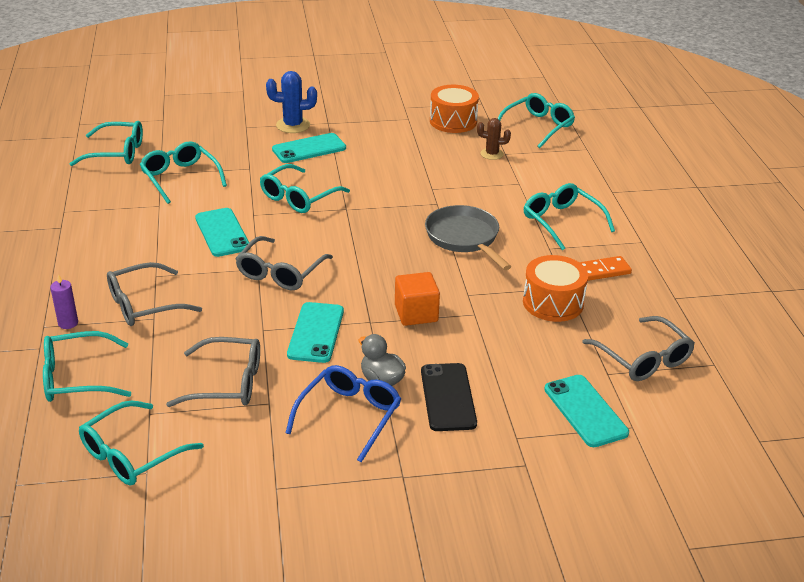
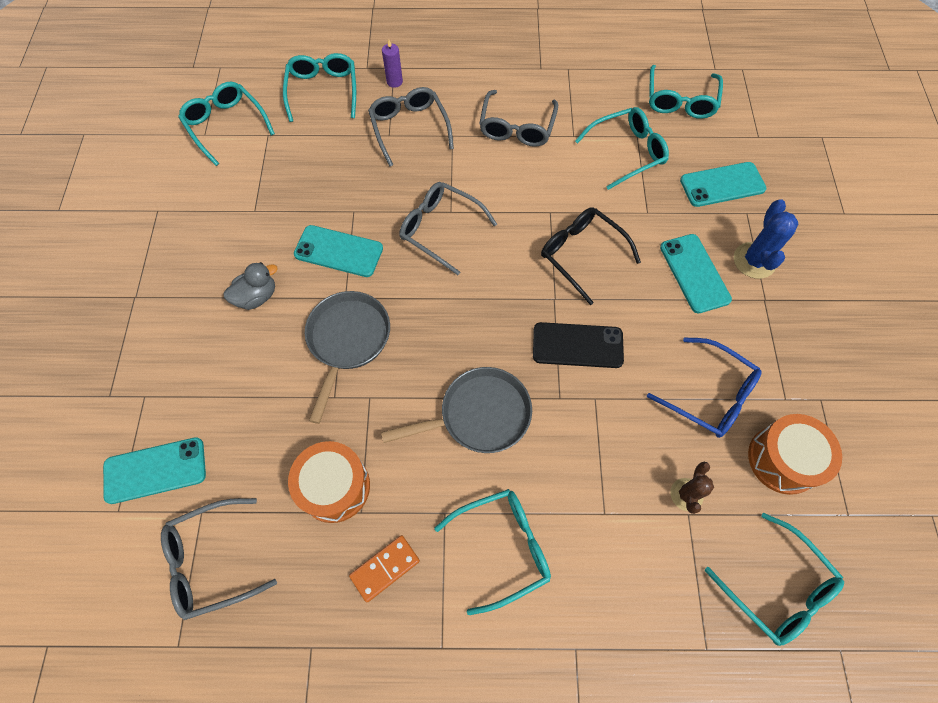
camera: 100 degrees right, 30 degrees up
(222, 233) = (518, 185): turquoise phone -> turquoise phone (722, 185)
(226, 383) = (288, 183): grey glasses -> grey glasses (517, 127)
(299, 197) = (582, 255): turquoise glasses -> black glasses
(349, 416) = (218, 266): blue glasses -> blue glasses (709, 394)
(416, 313) = (348, 340): orange cube -> grey pan
(448, 397) = (216, 348): black phone -> black phone (577, 345)
(603, 271) = (385, 568): orange domino -> orange domino turned 60 degrees clockwise

